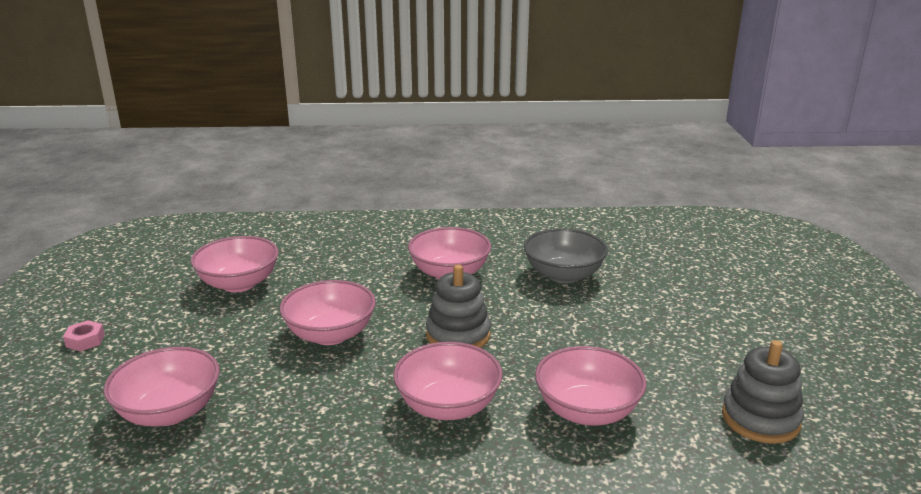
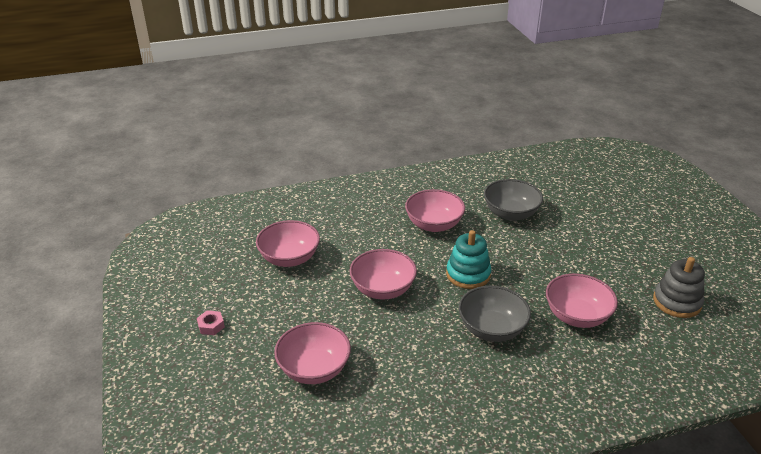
camera: 15 degrees left, 10 degrees up
(448, 406) = (492, 329): pink bowl -> grey bowl
(458, 335) = (468, 274): grey stacking toy -> turquoise stacking toy

